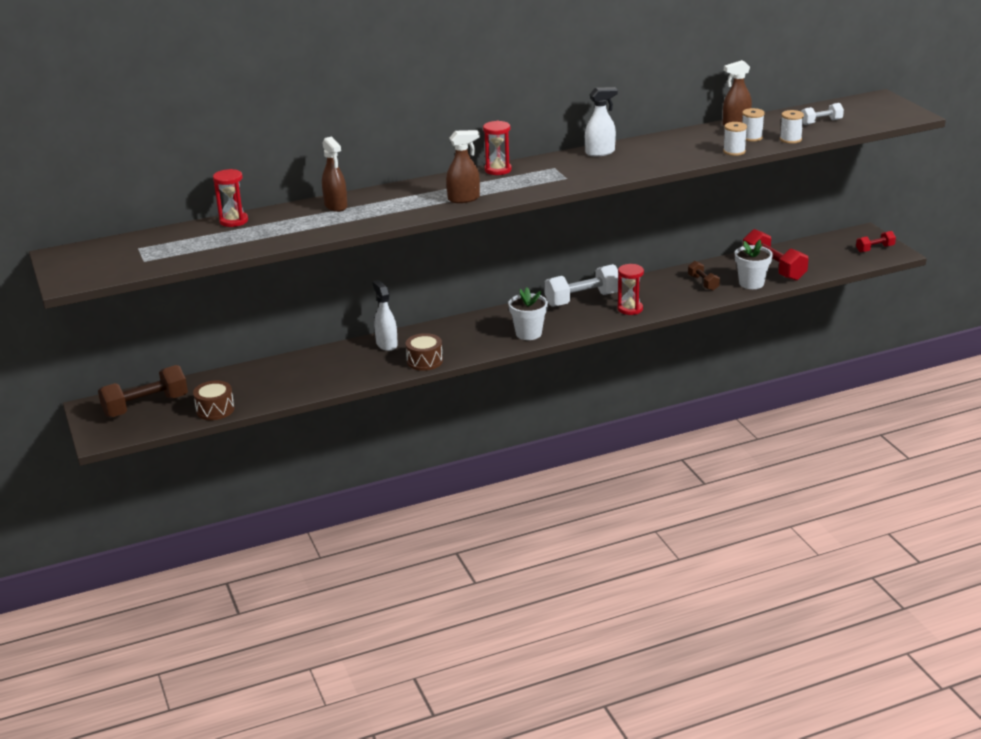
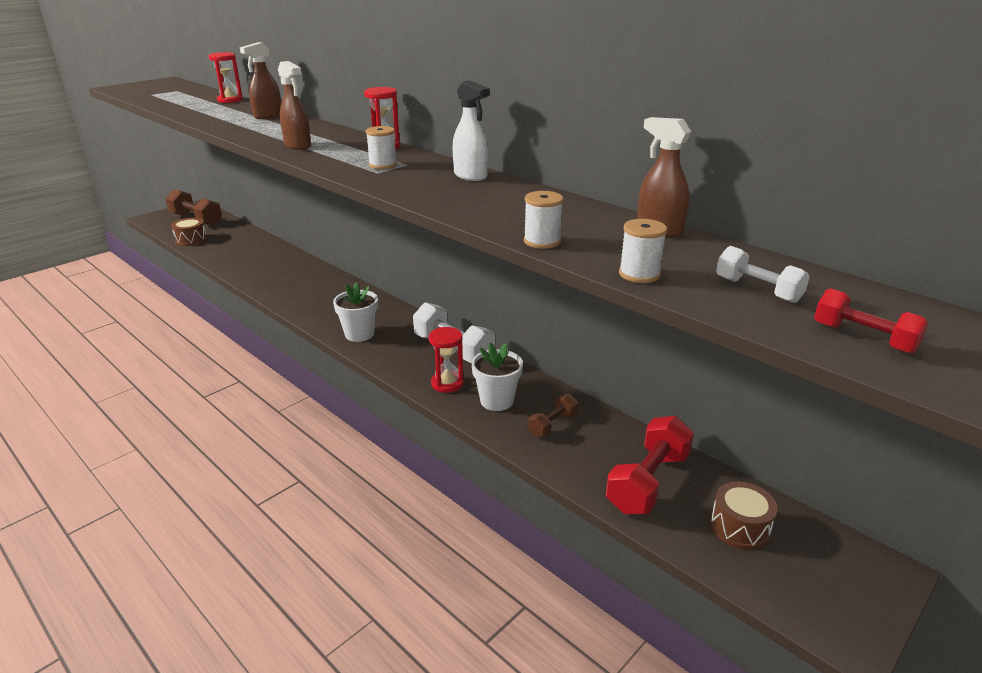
camera: 65 degrees right, 0 degrees up
(386, 344) = (313, 274): white spray bottle -> none
(424, 361) = (286, 296): brown drum -> brown drum (739, 527)
(751, 137) = (614, 246): white spool -> white spool (383, 165)
(751, 283) = (582, 468): white flower pot -> white flower pot (496, 401)
(875, 249) = (833, 598): red dumbbell -> red dumbbell (863, 338)

